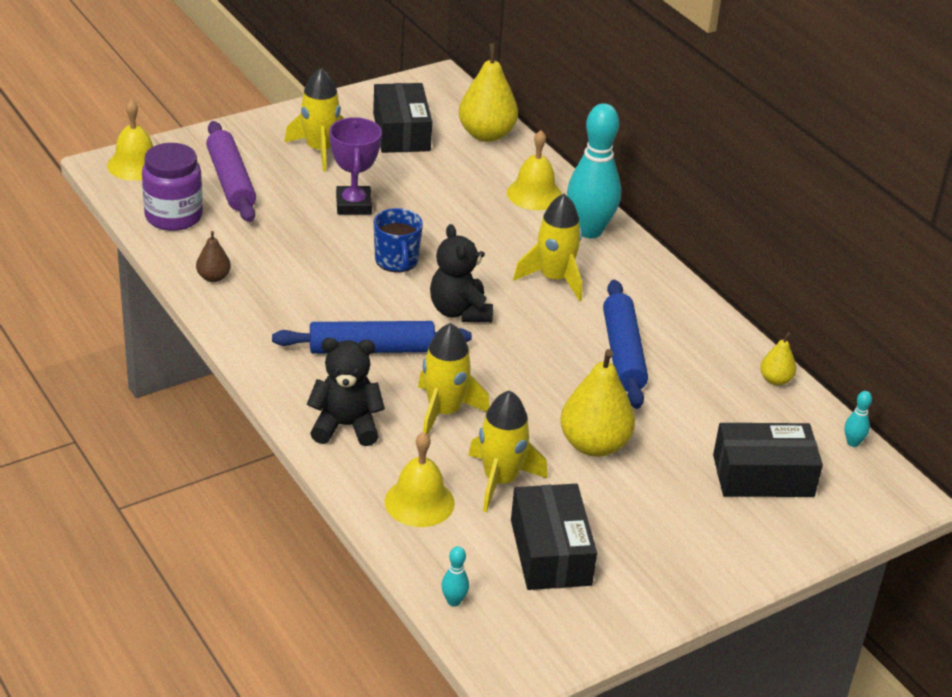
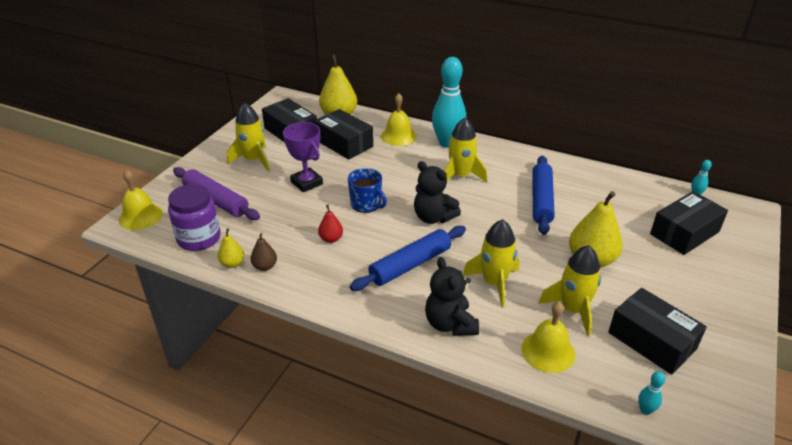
camera: 30 degrees left, 0 degrees up
(314, 281) = (331, 239): none -> red pear
(345, 426) = (450, 324): black teddy bear -> black teddy bear turned 75 degrees counterclockwise
(452, 175) = (344, 143): none -> black box
(623, 353) = (541, 200): blue rolling pin -> blue rolling pin turned 45 degrees clockwise
(775, 380) = (624, 179): yellow pear -> yellow pear (232, 263)

